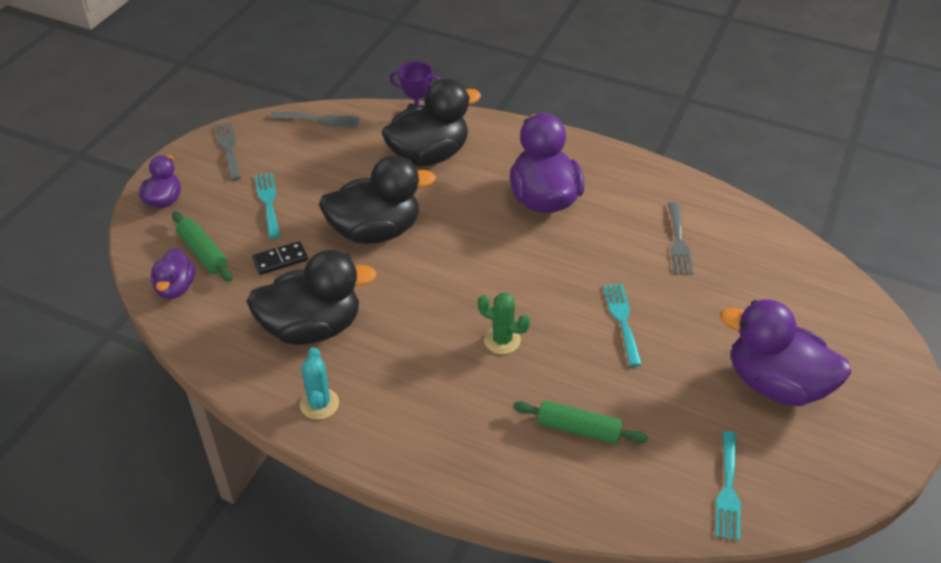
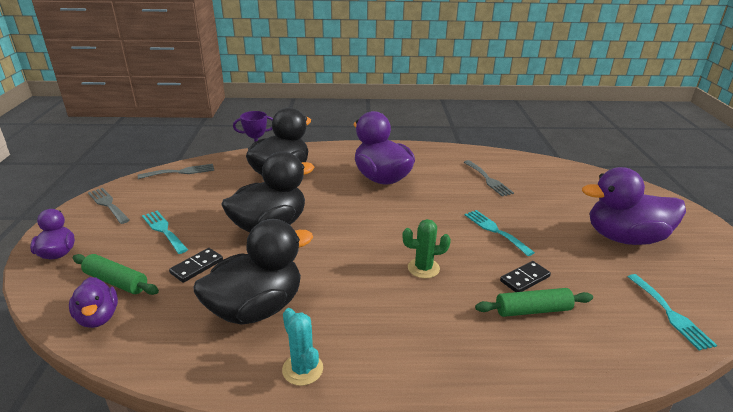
camera: 25 degrees left, 15 degrees down
(602, 391) = (524, 279): none -> black domino

